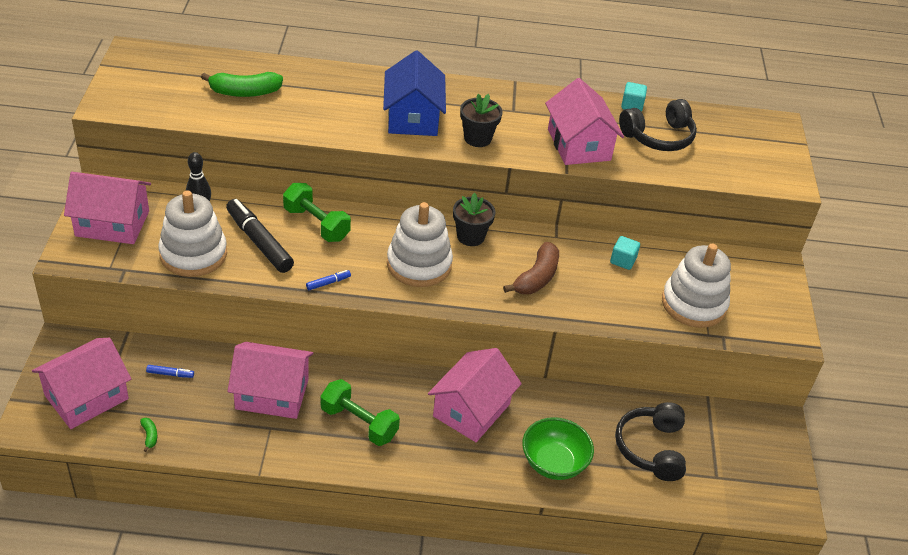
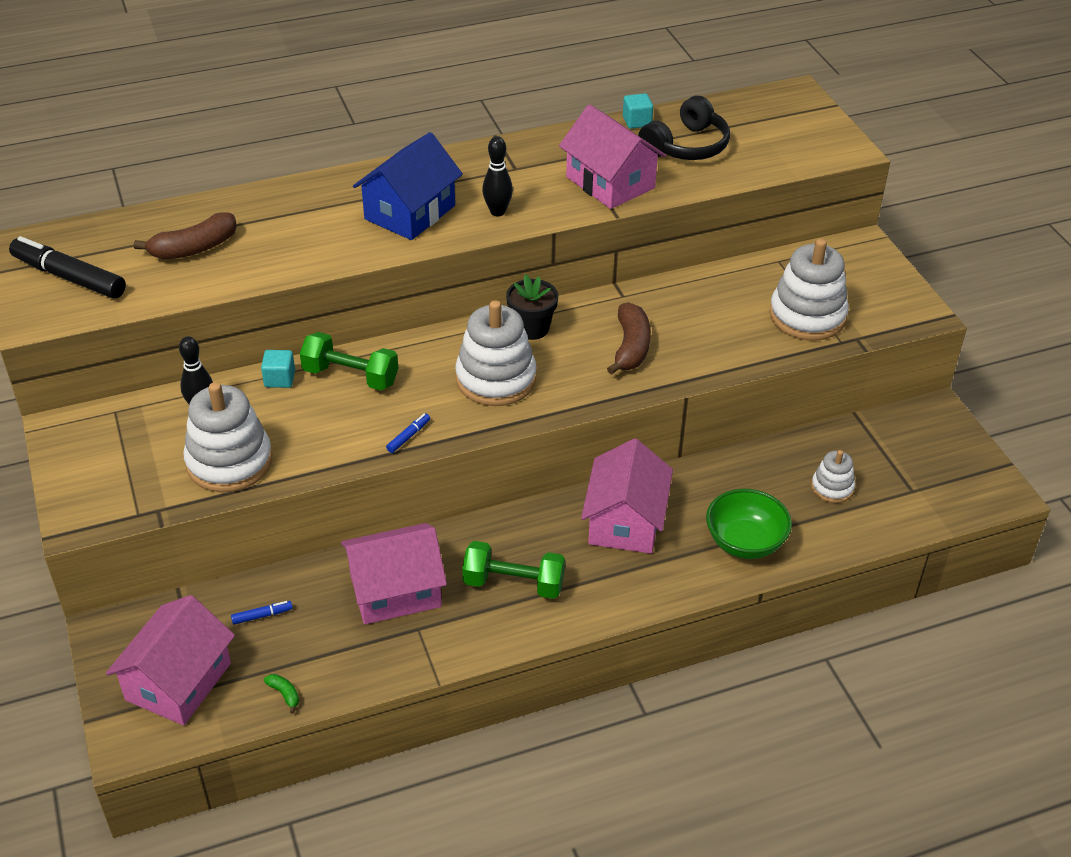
camera: 20 degrees left, 0 degrees up
(112, 223) = (105, 462): pink house -> none
(245, 92) = (194, 248): green banana -> brown banana
(259, 242) = (298, 420): black marker -> black marker (69, 277)
(413, 117) = (410, 212): blue house -> blue house turned 60 degrees clockwise
(477, 138) = (497, 212): black flower pot -> black bowling pin
(623, 260) = (708, 296): turquoise cube -> turquoise cube (279, 379)
(651, 448) = (832, 488): black headphones -> white stacking toy

